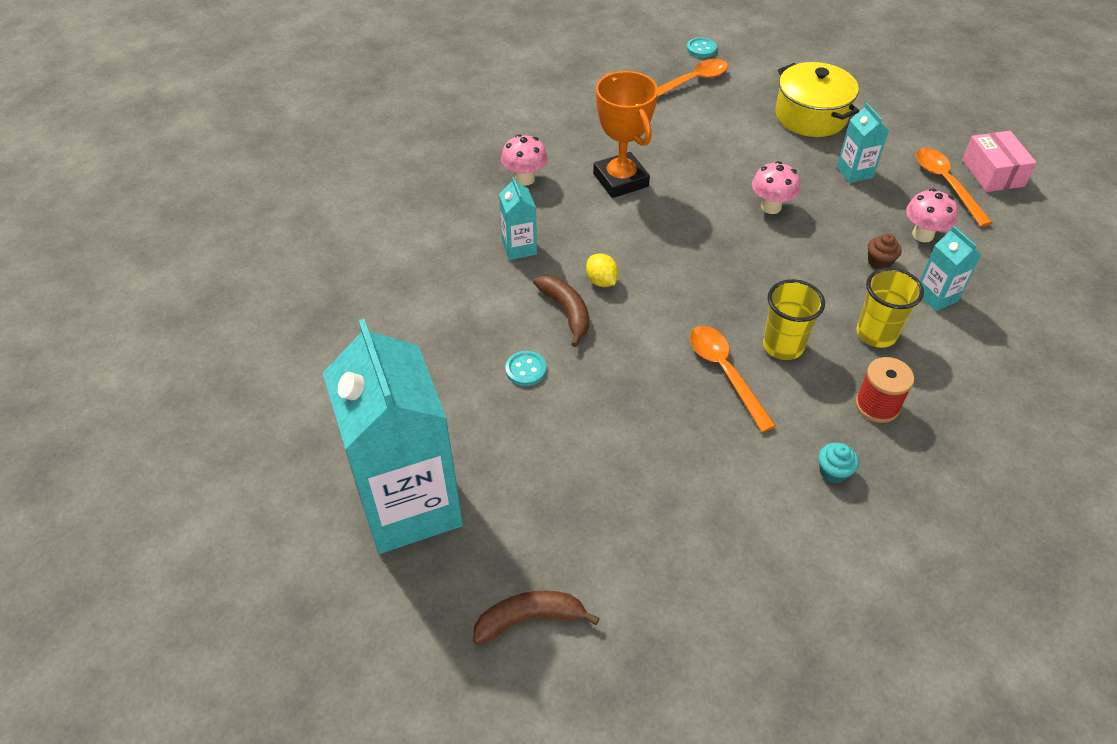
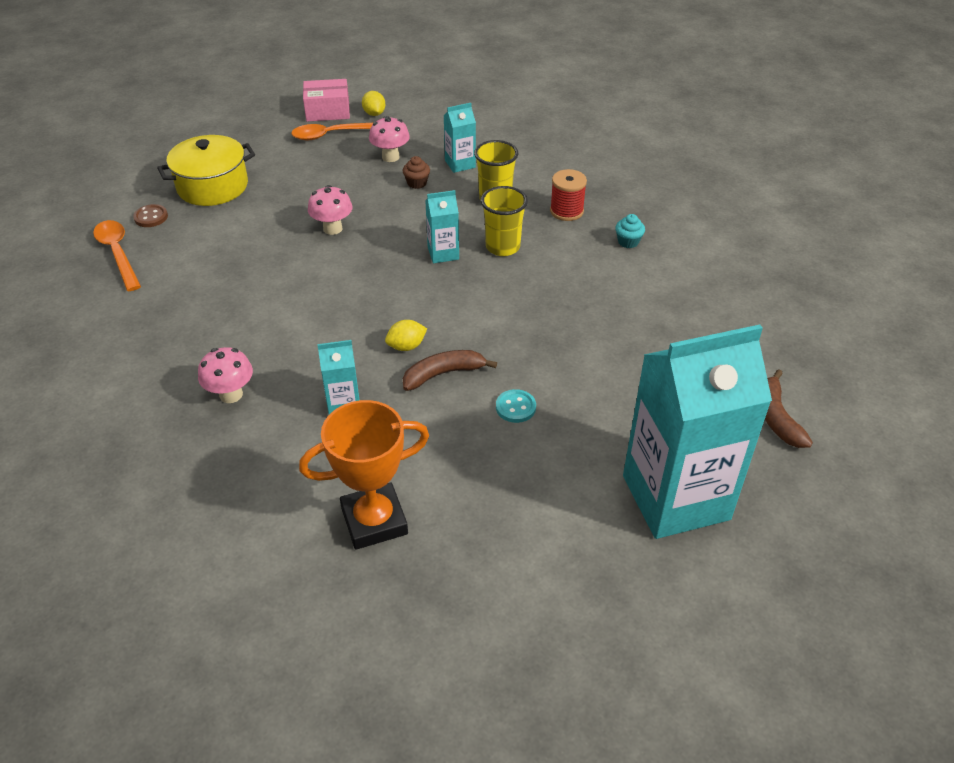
camera: 85 degrees left, 5 degrees down
(620, 180) = (260, 320): orange trophy -> orange trophy (374, 521)
(701, 49) = (61, 239): turquoise button -> none
(725, 373) = (529, 282): orange spoon -> none
(748, 89) = (151, 217): none -> brown button
(854, 172) = (302, 176): turquoise carton -> turquoise carton (443, 253)
(1008, 211) = (374, 114): none -> yellow lemon

